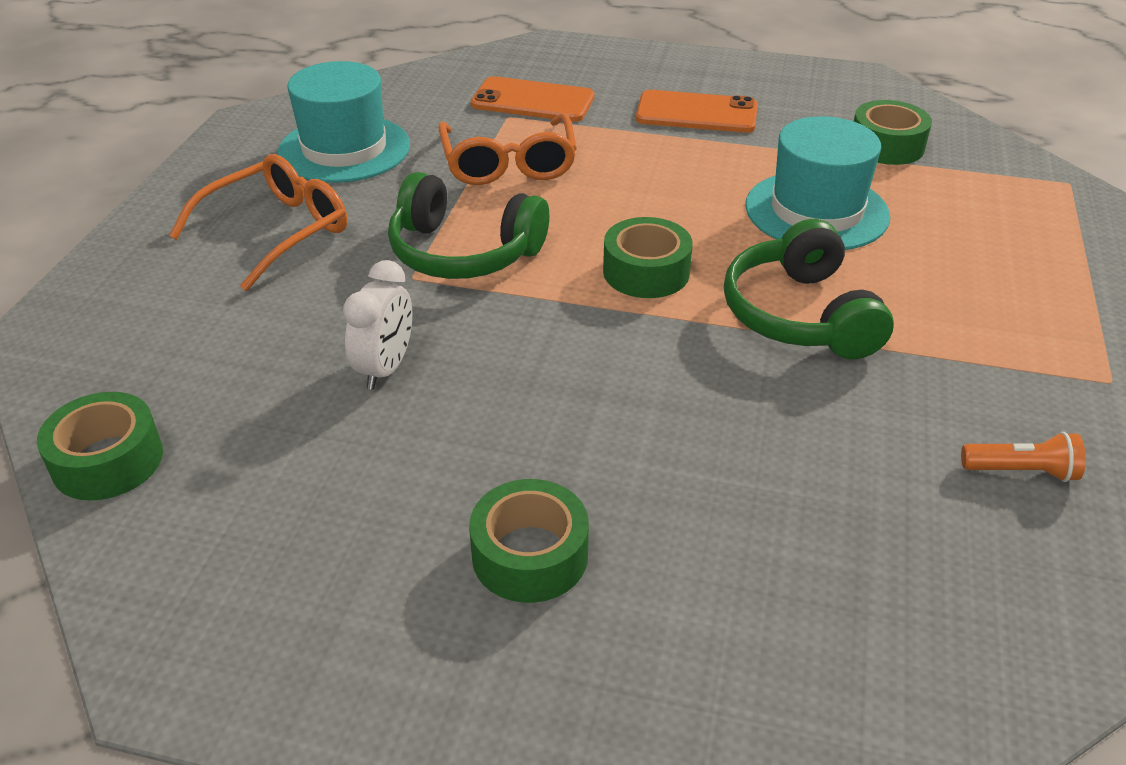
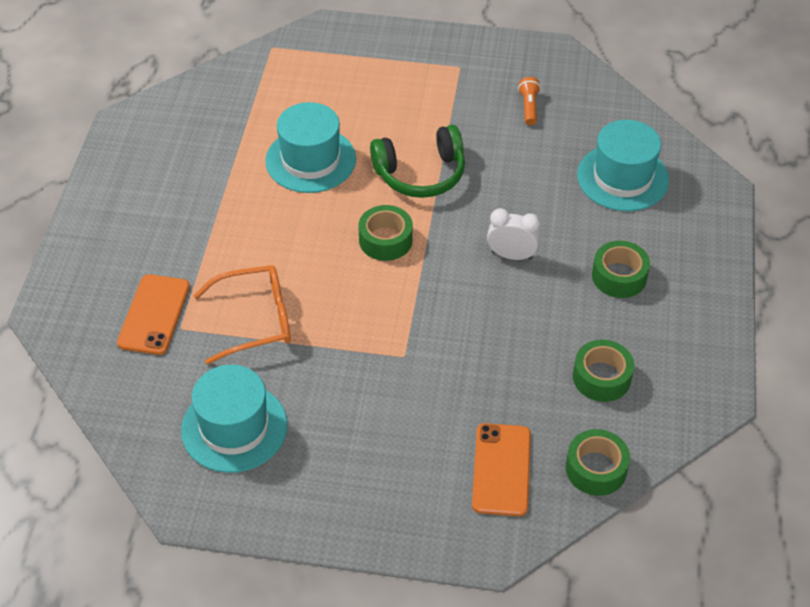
camera: 95 degrees left, 10 degrees up
(277, 232) = (356, 444): orange glasses -> none
(385, 368) = (496, 354): white clock -> white clock (511, 255)
(463, 252) = (373, 332): green headphones -> none
(696, 113) = (177, 216): orange phone -> orange phone (501, 469)
(825, 605) = (622, 177): none -> turquoise hat
(886, 146) = (226, 121): green tape -> green tape (601, 377)

